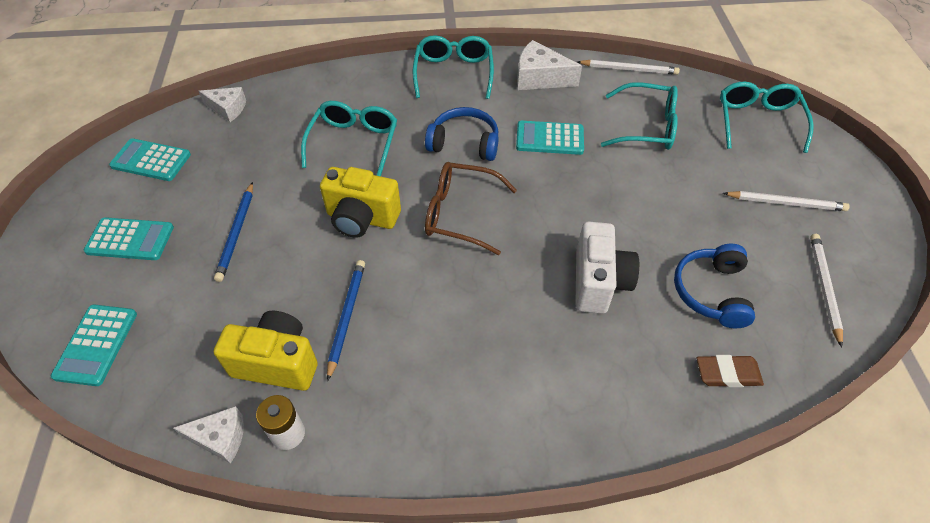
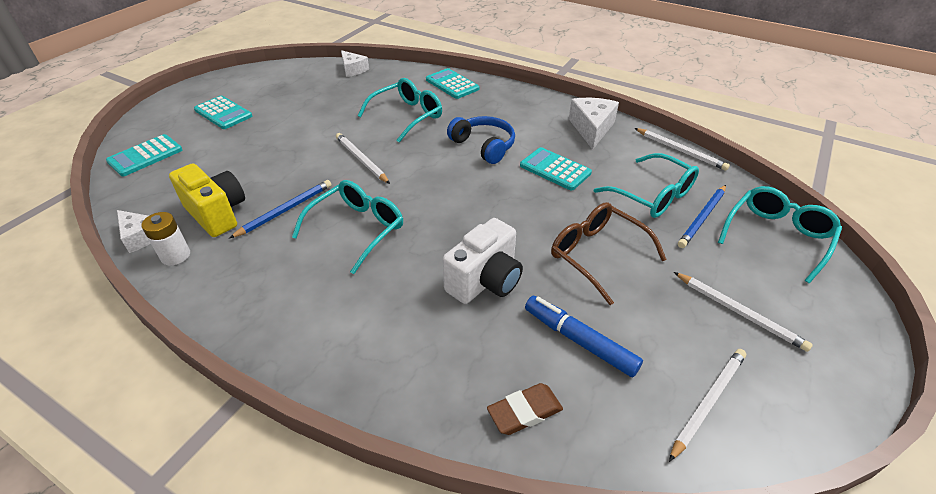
camera: 35 degrees right, 10 degrees down
(151, 160) = (280, 79): turquoise calculator -> turquoise calculator (452, 84)
(237, 233) = (280, 135): blue pencil -> blue pencil (702, 218)
(362, 218) = (361, 160): yellow camera -> white pencil
(453, 73) = (525, 102): turquoise glasses -> turquoise glasses (357, 229)
(460, 214) = (430, 187): brown glasses -> brown glasses (597, 255)
(540, 78) = (591, 128): white cheese -> white cheese turned 45 degrees clockwise
(711, 292) = (580, 341): blue headphones -> blue marker
(727, 374) = (524, 412): brown eraser -> brown eraser turned 60 degrees counterclockwise

